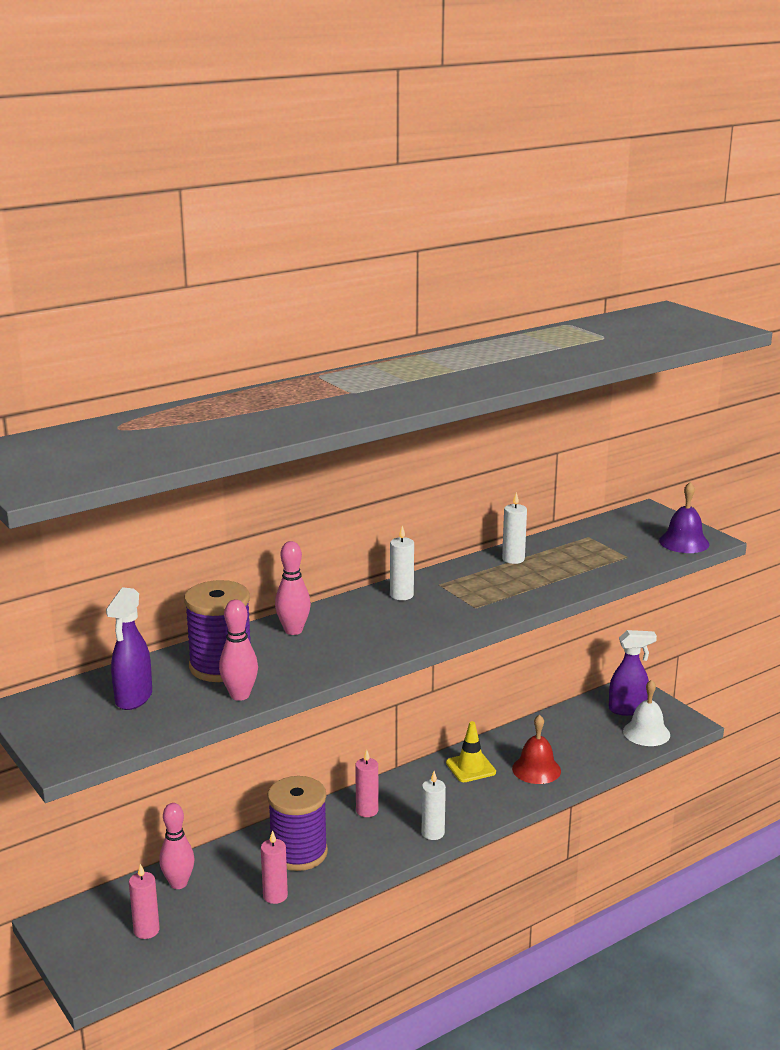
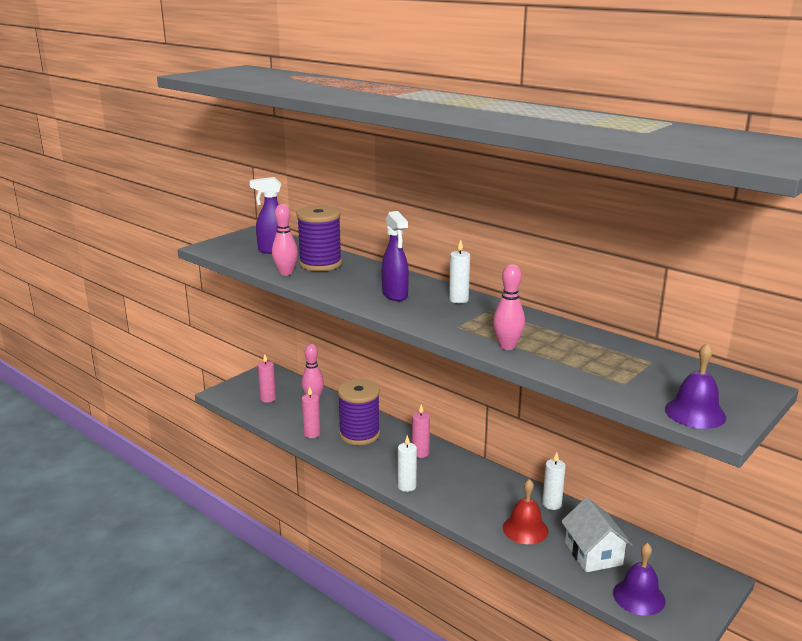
camera: 75 degrees right, 0 degrees up
(293, 630) = (379, 275): pink bowling pin -> pink bowling pin (507, 346)
(470, 767) = (505, 493): yellow traffic cone -> none
(513, 559) = (564, 333): white candle -> white candle (551, 504)
(584, 740) = (593, 554): none -> white house
(627, 709) = (673, 579): purple spray bottle -> purple spray bottle (395, 295)
(646, 733) = (639, 596): white bell -> purple bell

